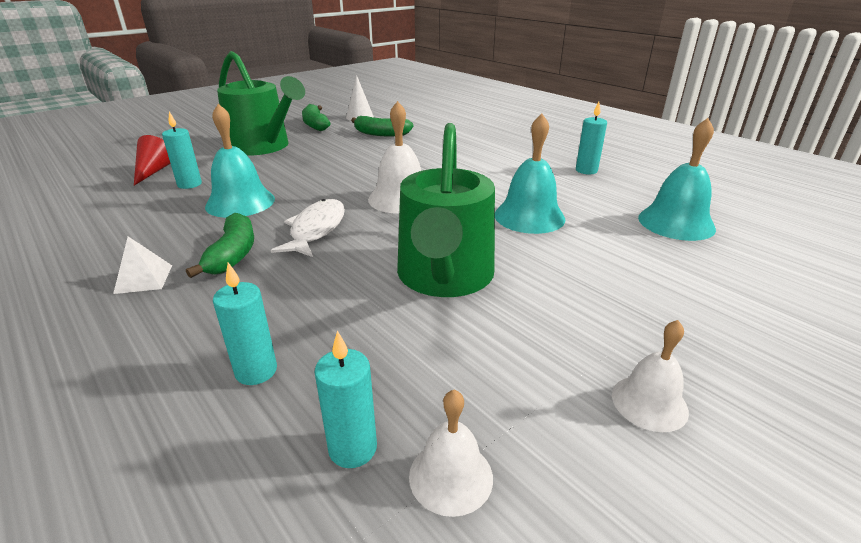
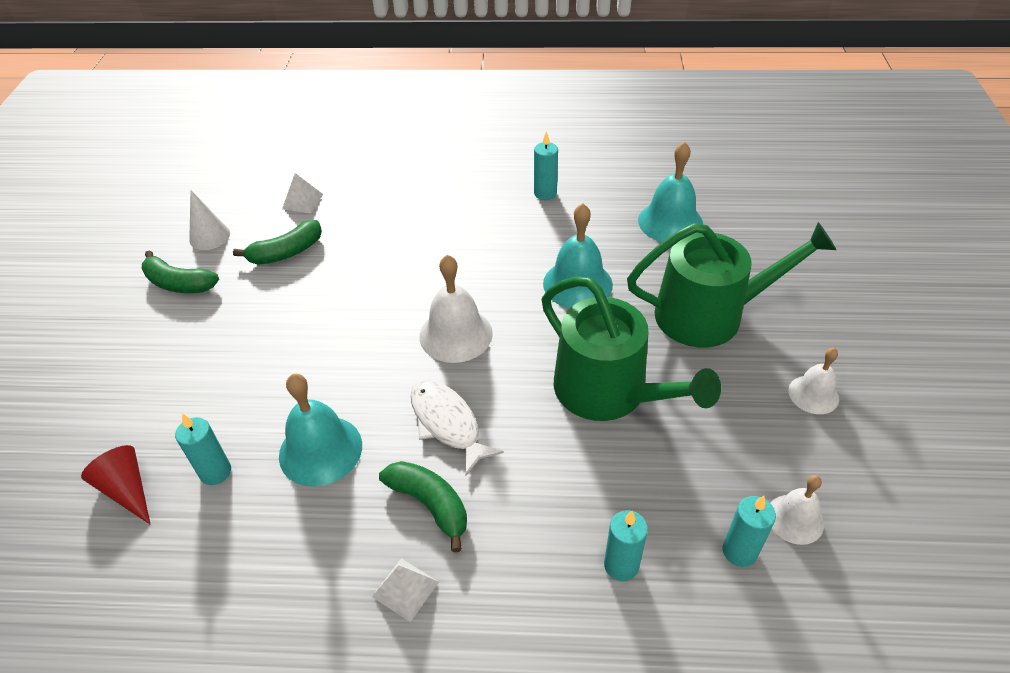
camera: 45 degrees left, 15 degrees up
(263, 147) = (185, 361): green watering can -> green watering can (709, 314)
(426, 122) = (302, 201): none -> white pyramid

